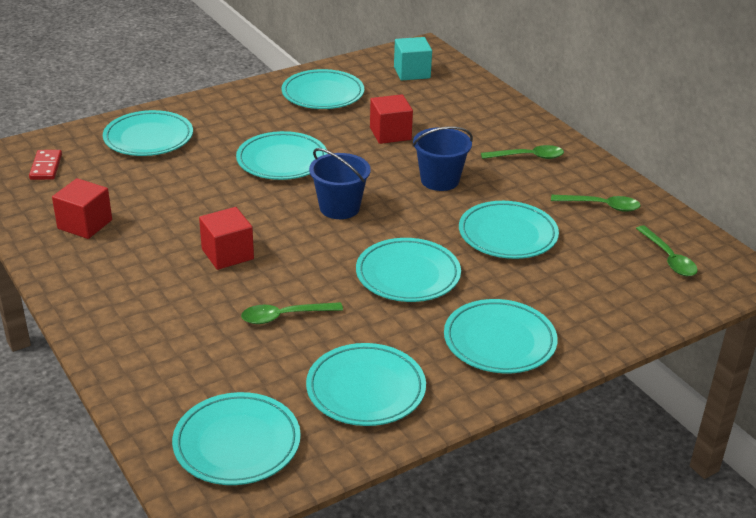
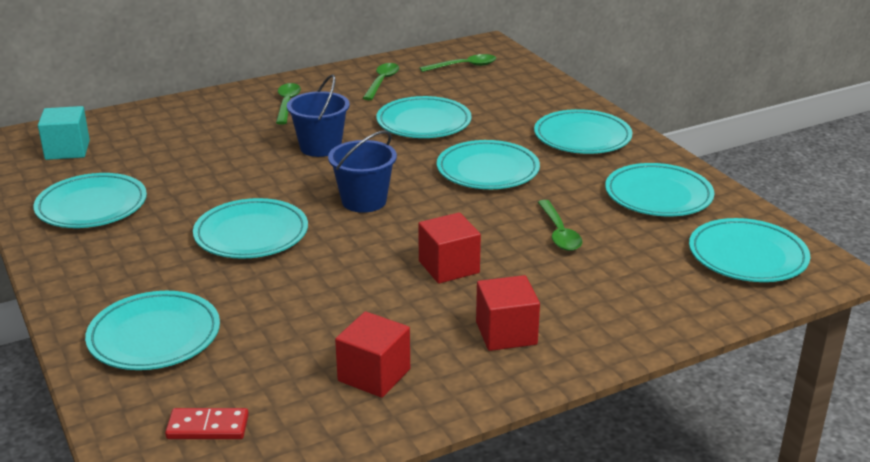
camera: 85 degrees left, 5 degrees down
(390, 134) = (212, 168): red cube -> red cube (506, 333)

